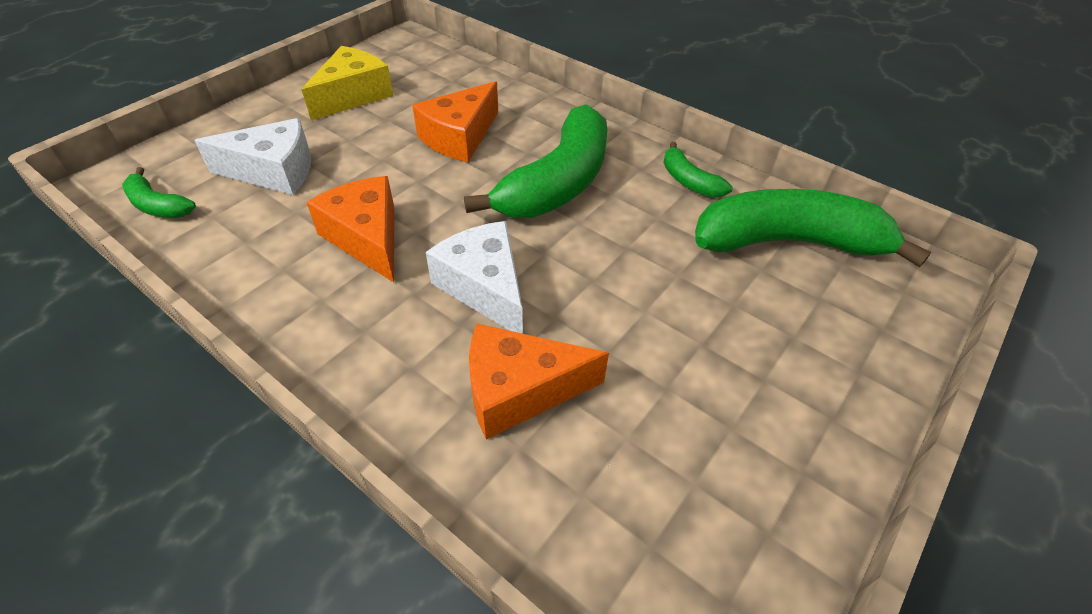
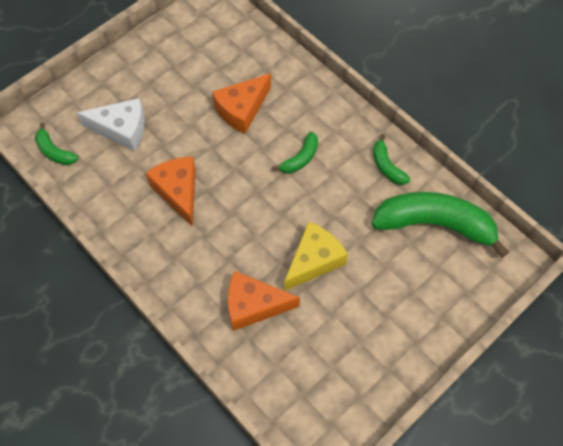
camera: 10 degrees right, 15 degrees up
(353, 95) = (172, 60): yellow cheese -> yellow cheese (314, 260)
(484, 287) = (244, 236): white cheese -> none
(558, 182) = (300, 158): green banana -> green banana, size x0.46

